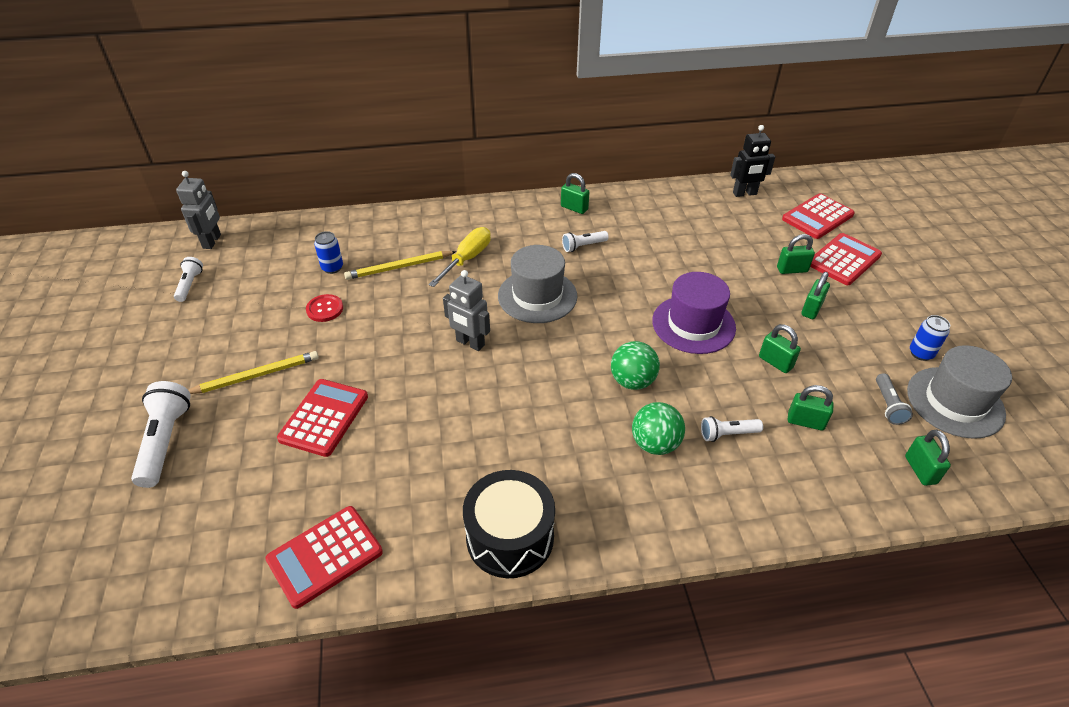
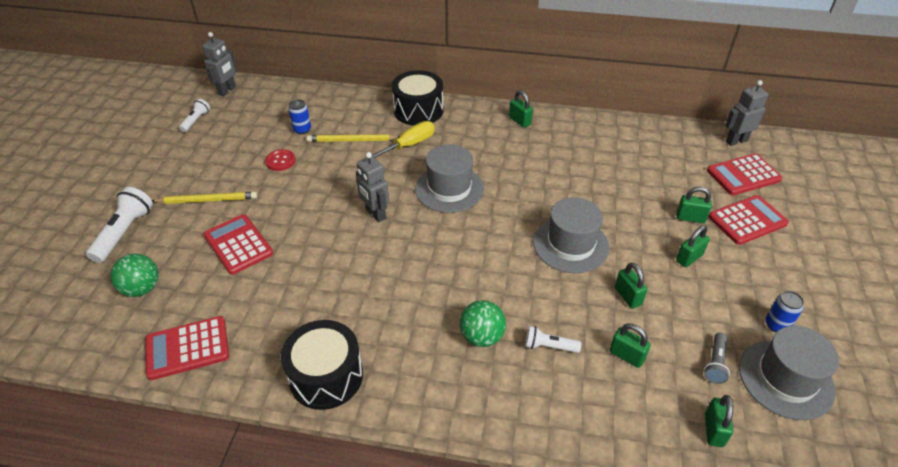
camera: 20 degrees right, 0 degrees up
(324, 418) = (238, 244): red calculator -> red calculator turned 75 degrees counterclockwise
(458, 218) = (418, 110): none -> black drum
(583, 246) = (510, 155): white flashlight -> none
(632, 381) = (491, 279): green ball -> green ball (142, 288)
(693, 324) = (570, 244): purple hat -> grey hat
(744, 193) = (683, 139): black robot -> none
(793, 185) = (736, 141): none -> grey robot

